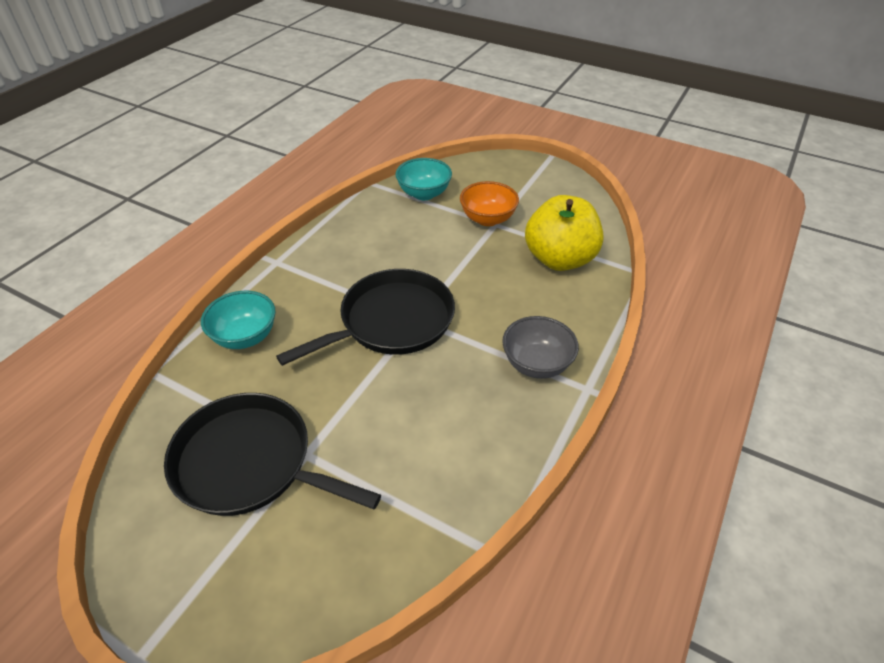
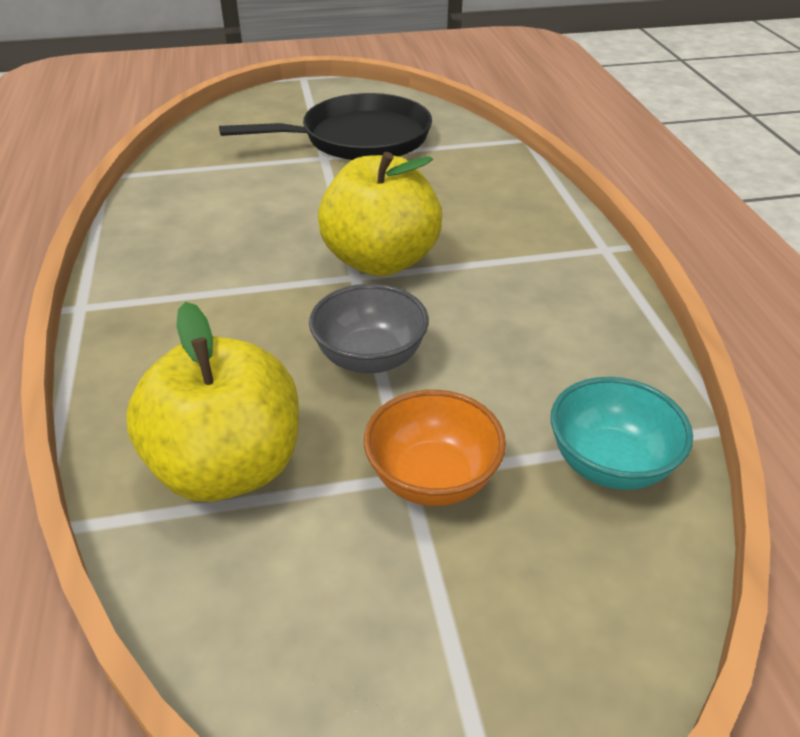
camera: 140 degrees right, 5 degrees down
(245, 337) = (501, 185): turquoise bowl -> none
(392, 321) = (381, 261): black pan -> yellow apple
(536, 364) = (162, 301): grey bowl -> grey bowl (370, 358)

